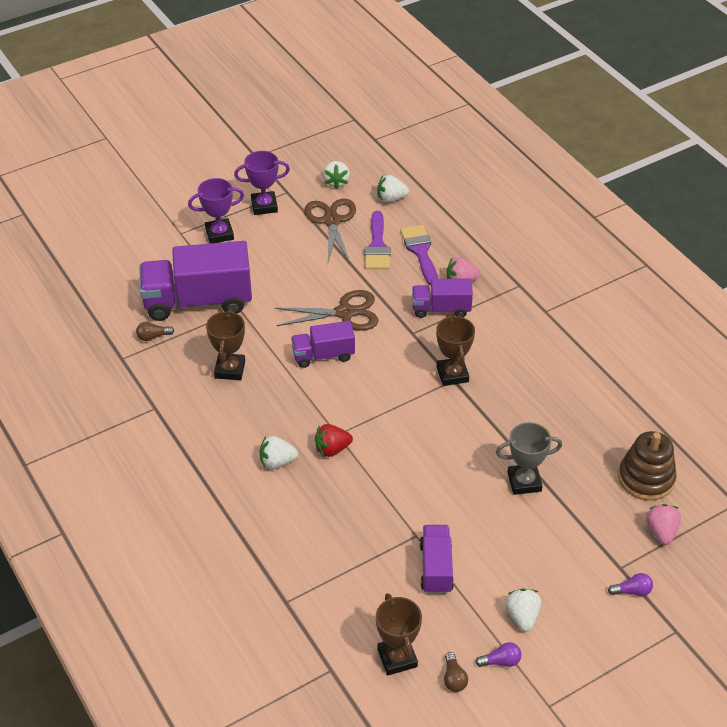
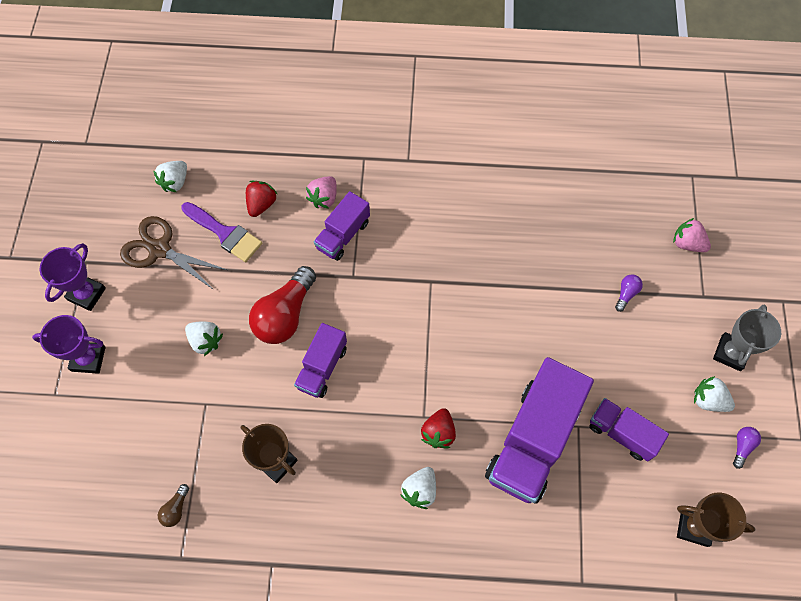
camera: 55 degrees left, 20 degrees up
(198, 301) = (163, 436): purple truck -> purple truck (532, 441)
(219, 234) = (88, 359): purple trophy -> purple trophy turned 75 degrees clockwise
(336, 182) = (112, 212): white strawberry -> white strawberry (205, 341)
(345, 313) = (285, 315): brown scissors -> red light bulb
(420, 251) = (261, 204): purple brush -> red strawberry
(452, 374) = (424, 278): brown trophy -> none
(454, 678) = (739, 494): brown light bulb -> none
(524, 482) = (577, 304): grey trophy -> grey trophy (730, 353)
(632, 591) = (730, 304): purple light bulb -> purple light bulb (626, 294)
(646, 478) = (630, 216): brown stacking toy -> none

